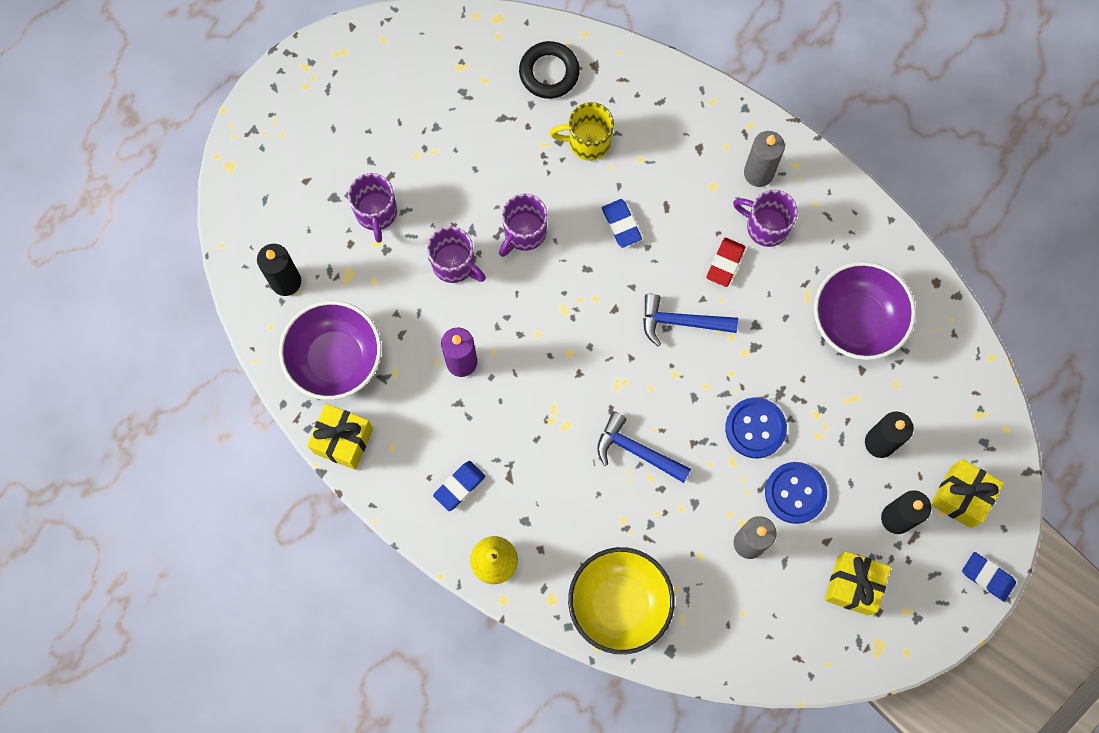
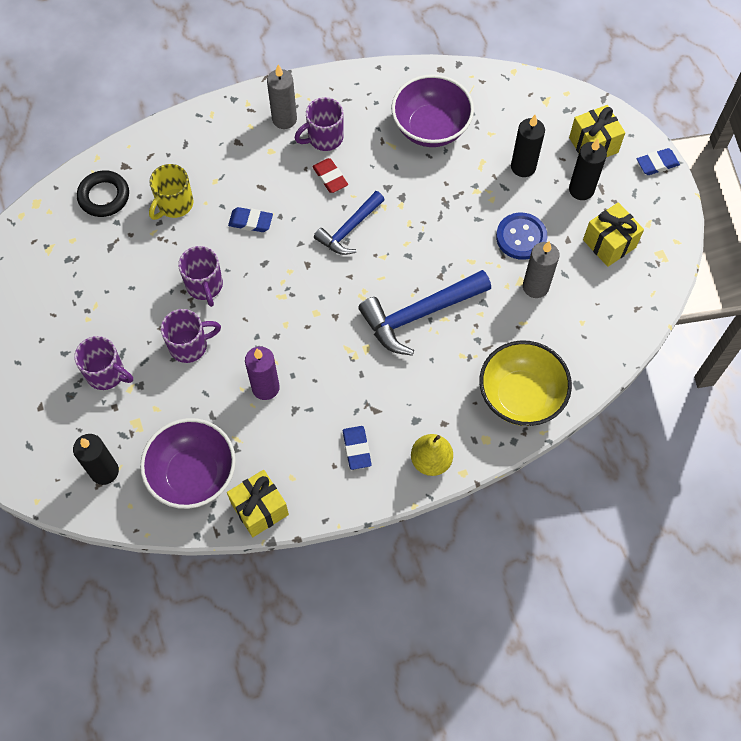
camera: 55 degrees left, 10 degrees down
(636, 451) = (419, 315): blue hammer -> blue hammer, size x1.57
(755, 428) = (458, 232): blue button -> none

